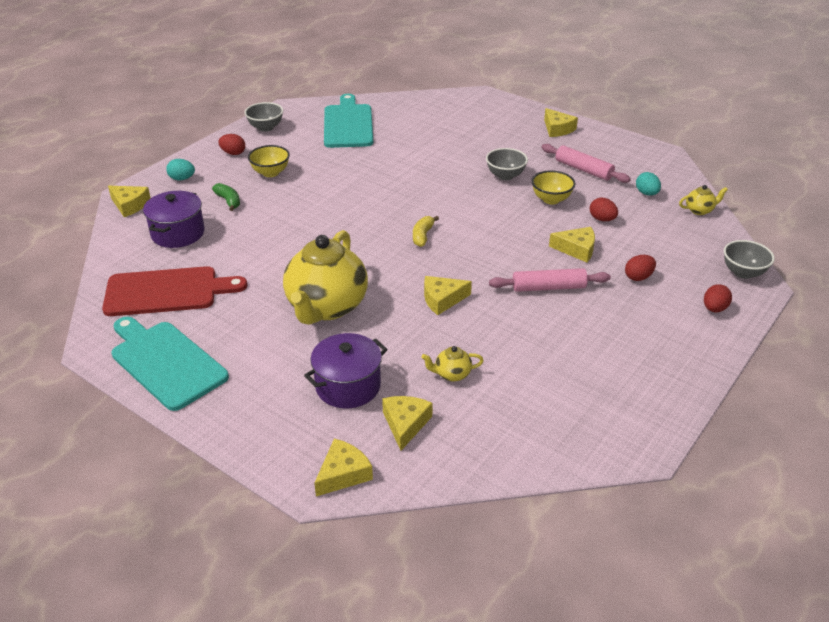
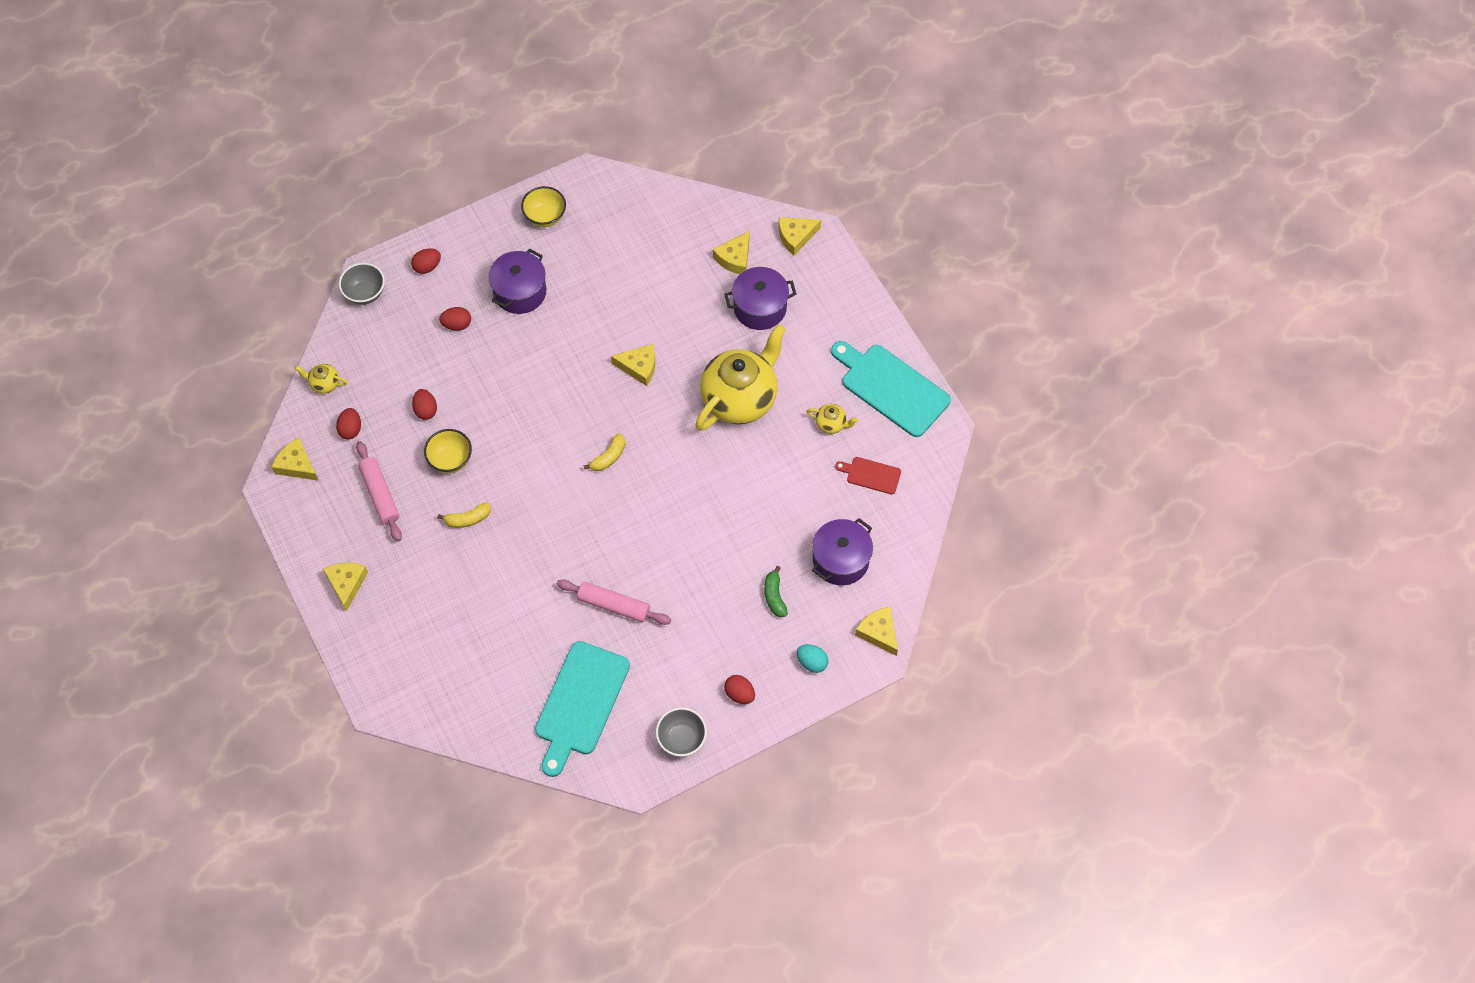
camera: 155 degrees left, 25 degrees up
(165, 362) = (891, 388): turquoise cutting board -> turquoise cutting board turned 150 degrees clockwise
(167, 291) = (871, 475): red cutting board -> red cutting board, size x0.49
(270, 173) = (712, 633): yellow bowl -> yellow bowl (545, 217)
(452, 374) = (677, 287): yellow teapot -> yellow teapot (831, 424)
(505, 176) = (467, 519): grey bowl -> yellow banana
(548, 287) = (541, 344): pink rolling pin -> pink rolling pin (614, 605)
(576, 249) = (481, 380): yellow cheese -> yellow cheese (297, 465)
(607, 318) = (520, 292): none -> purple pot
(646, 193) = (351, 429): turquoise egg -> red egg

